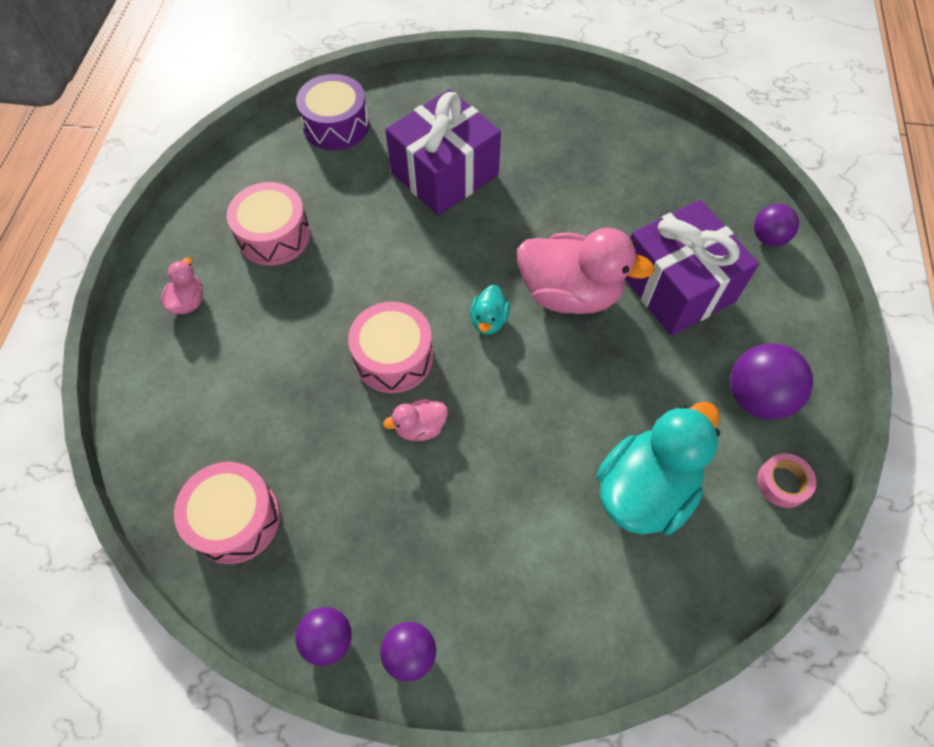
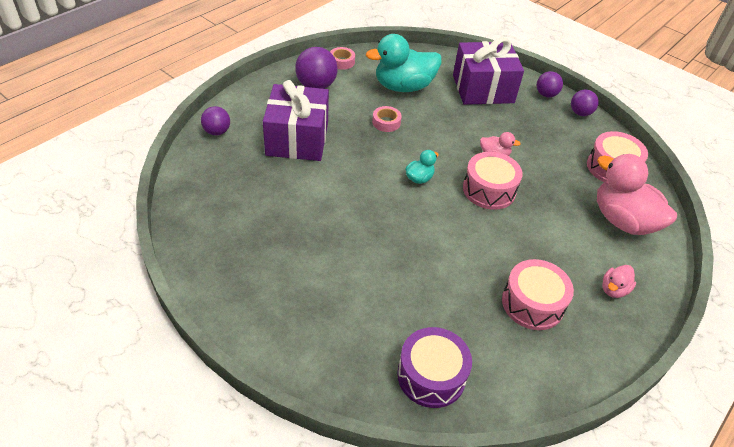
camera: 150 degrees left, 15 degrees down
(444, 174) = (373, 278): purple gift -> purple gift (483, 89)
(570, 293) = (360, 166): pink duck -> pink duck (623, 221)
(603, 390) = (386, 122): none -> pink tape

